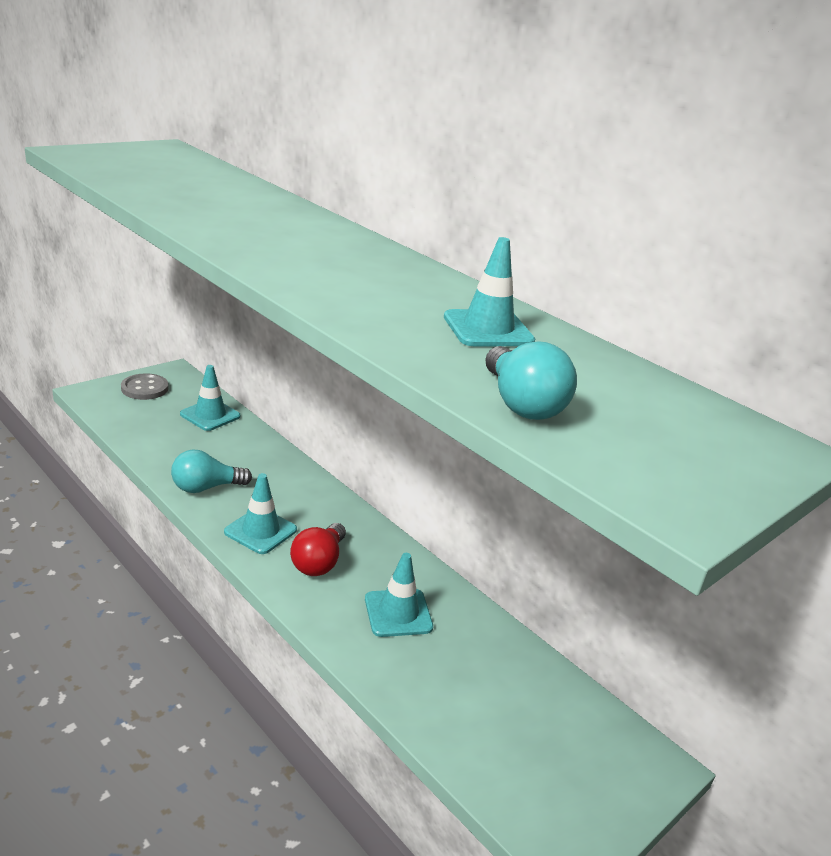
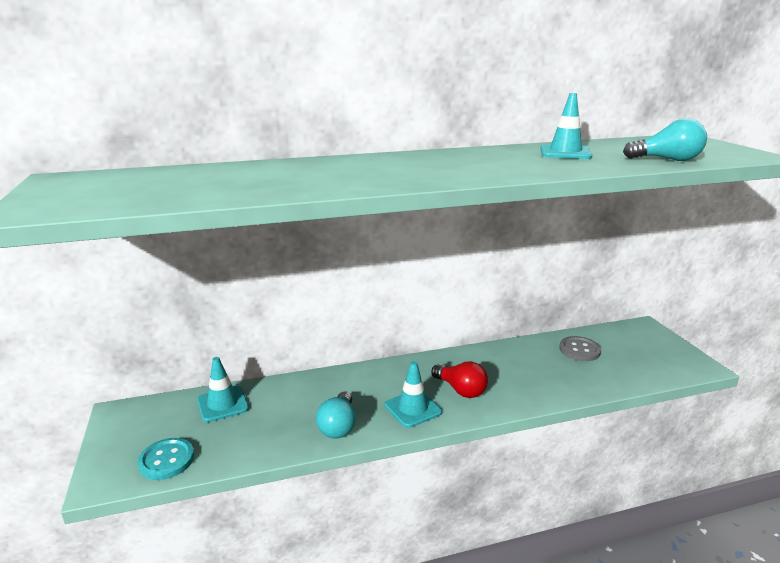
camera: 60 degrees left, 5 degrees down
(121, 411) = (166, 460): none -> turquoise button
(145, 388) = (134, 437): grey button -> grey button (579, 350)
(398, 613) = (522, 371): turquoise traffic cone -> none

